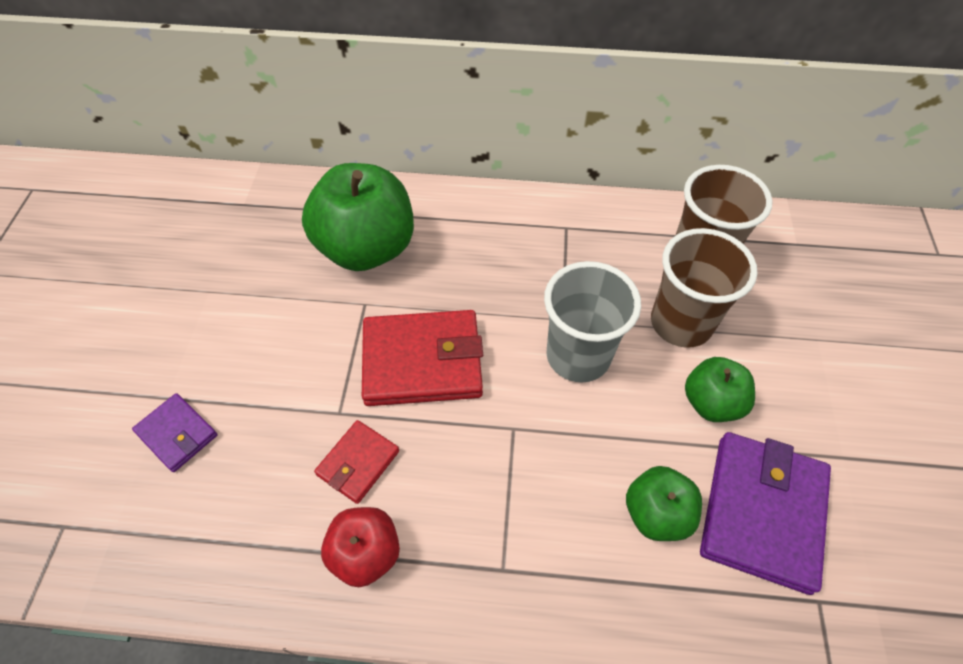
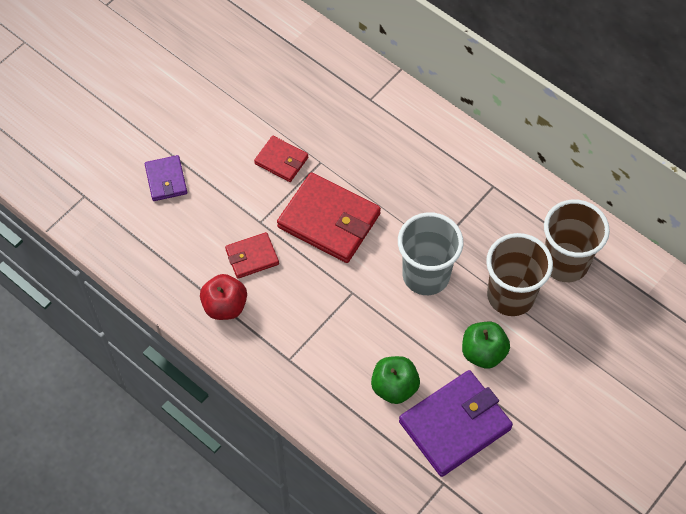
camera: 35 degrees right, 5 degrees up
(316, 327) = (281, 160): none -> red wallet
(367, 248) = (348, 123): green apple -> none

